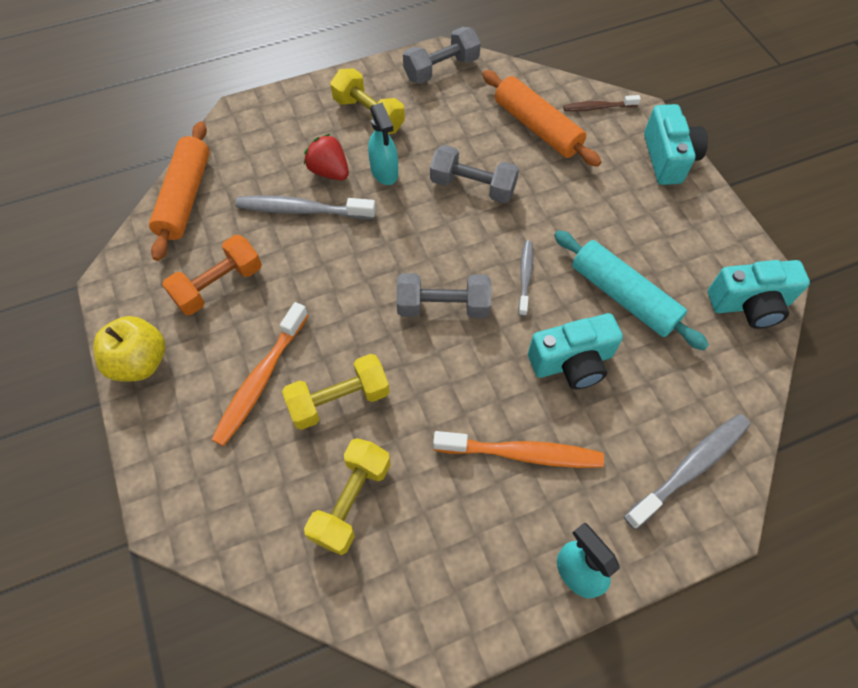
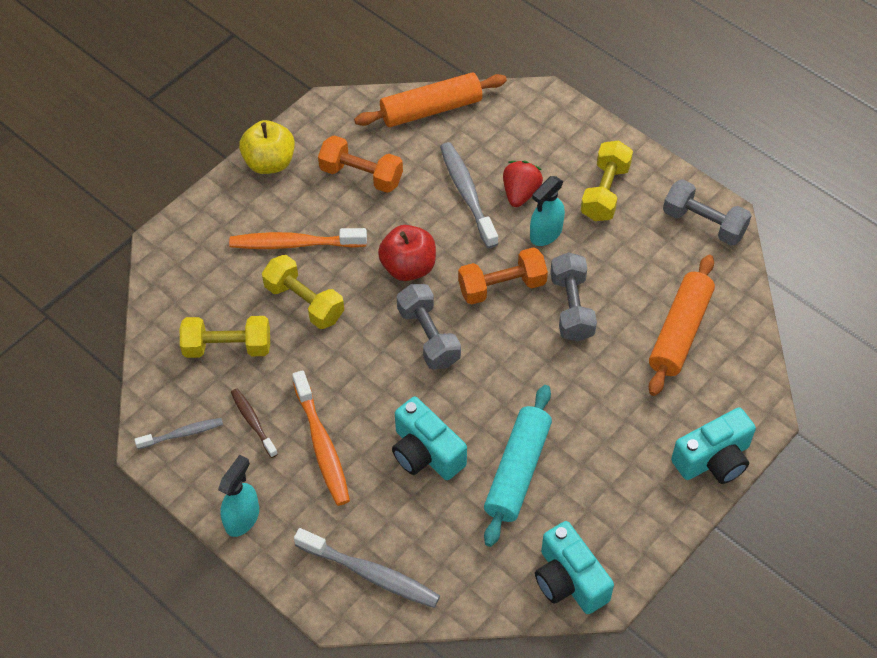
camera: 65 degrees right, 5 degrees down
(354, 290) = (408, 267): none -> red apple
(421, 226) = (502, 286): none -> orange dumbbell
(525, 276) = (495, 386): grey toothbrush -> grey toothbrush (182, 434)
(598, 107) = (743, 375): brown toothbrush -> brown toothbrush (253, 422)

